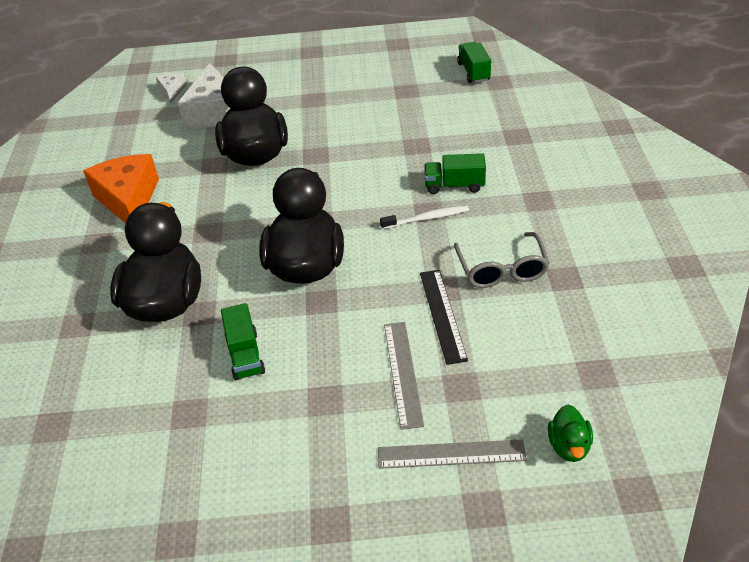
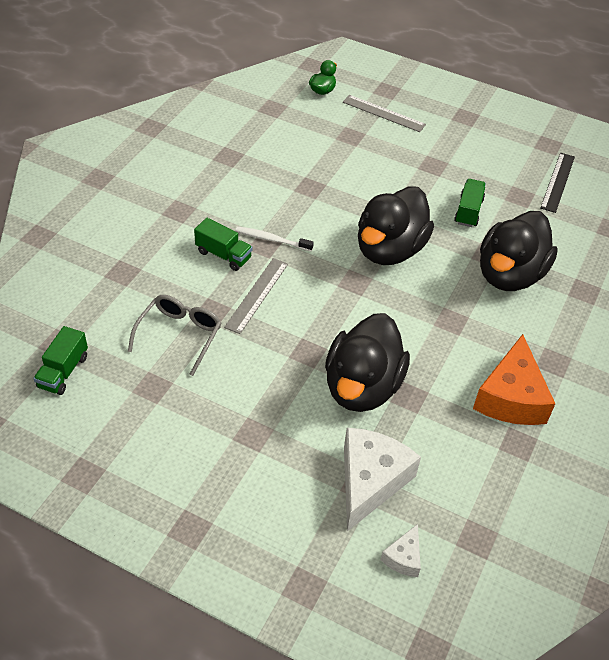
camera: 155 degrees left, 5 degrees up
(403, 373) = (377, 156): grey ruler -> grey ruler (257, 295)
(442, 315) = (325, 173): black ruler -> black ruler (557, 182)
(502, 270) = (260, 179): grey glasses -> grey glasses (180, 335)

